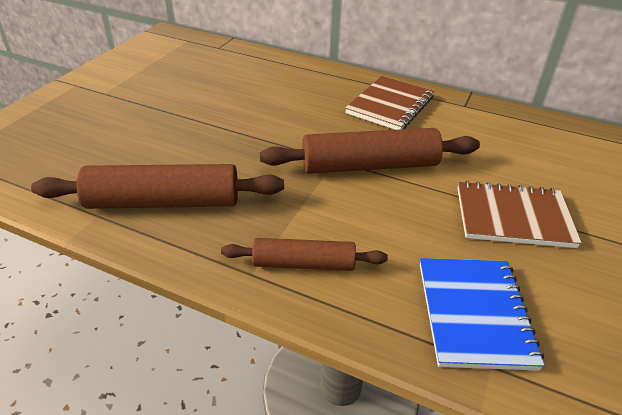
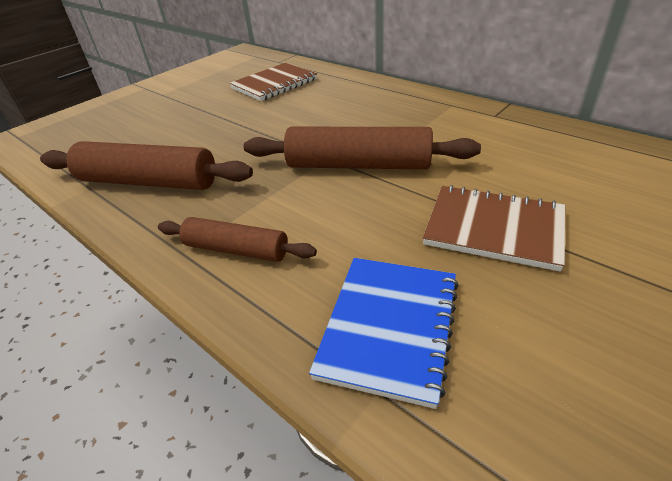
camera: 20 degrees right, 0 degrees up
(390, 105) = (412, 112): brown notebook -> brown notebook (274, 84)

